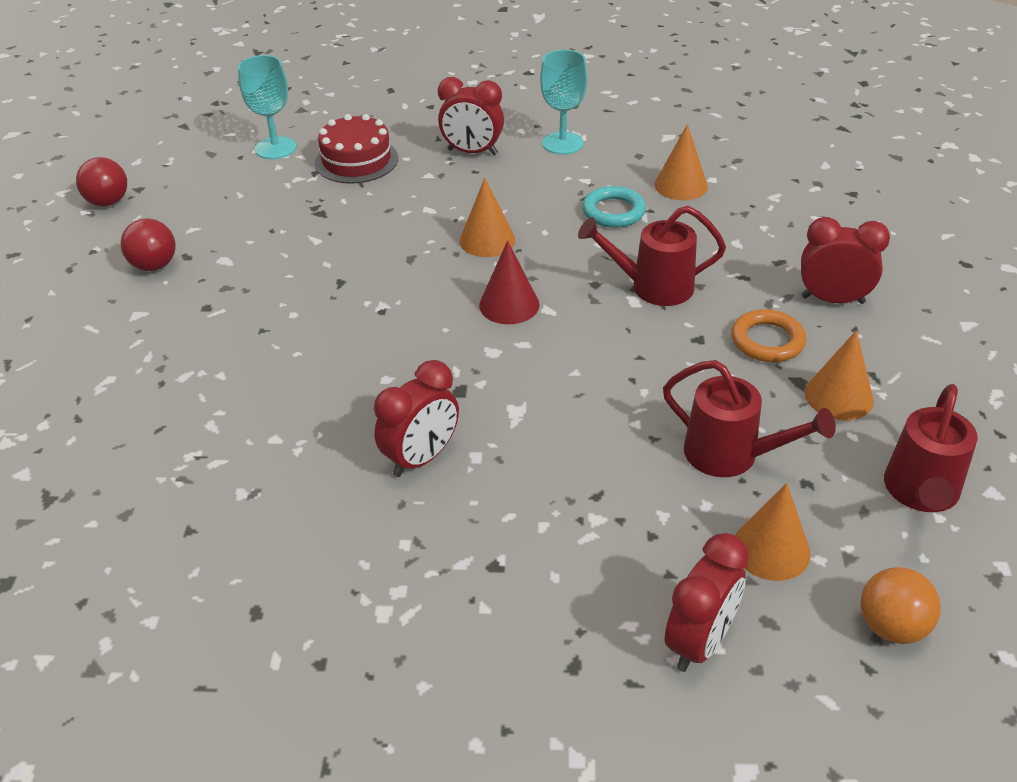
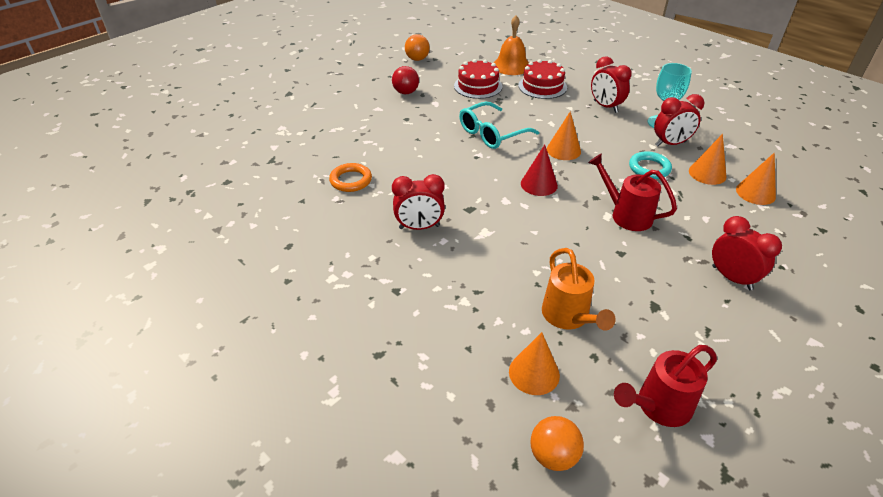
camera: 40 degrees right, 0 degrees up
(108, 202) = (417, 59): red ball -> orange ball
(261, 202) = (478, 86): none -> red cake
(275, 148) = (511, 66): turquoise goblet -> orange bell
(364, 265) = (491, 133): none -> turquoise glasses
(699, 642) = (445, 387): red clock -> red clock (670, 144)
(732, 455) = (569, 317): red watering can -> orange watering can
(767, 341) = (661, 276): orange ring -> orange ring (351, 180)
(838, 396) = (670, 327): orange cone -> orange cone (755, 193)

